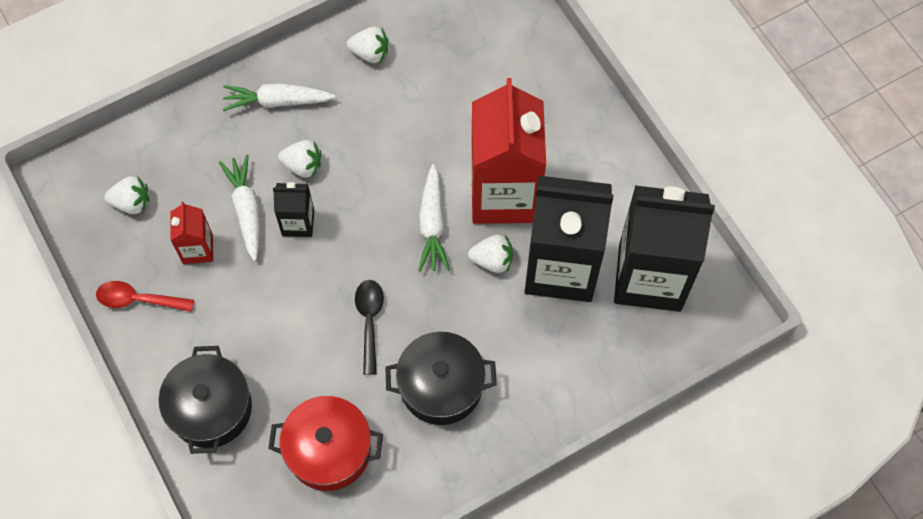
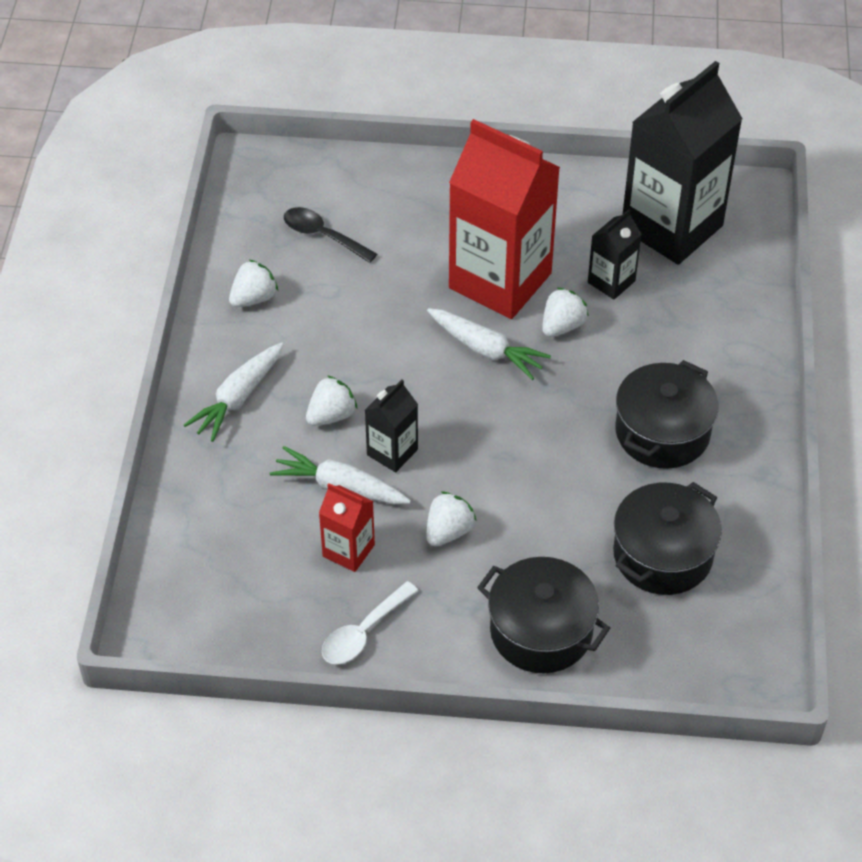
camera: 55 degrees left, 15 degrees down
(132, 203) = (242, 581): white strawberry -> white strawberry (448, 531)
(138, 300) = (363, 632): red spoon -> white spoon
(329, 450) = (662, 555): red pot -> black pot
(369, 321) = (549, 451): black spoon -> black spoon (322, 235)
(561, 267) = (611, 282): black carton -> black carton, size x0.46

